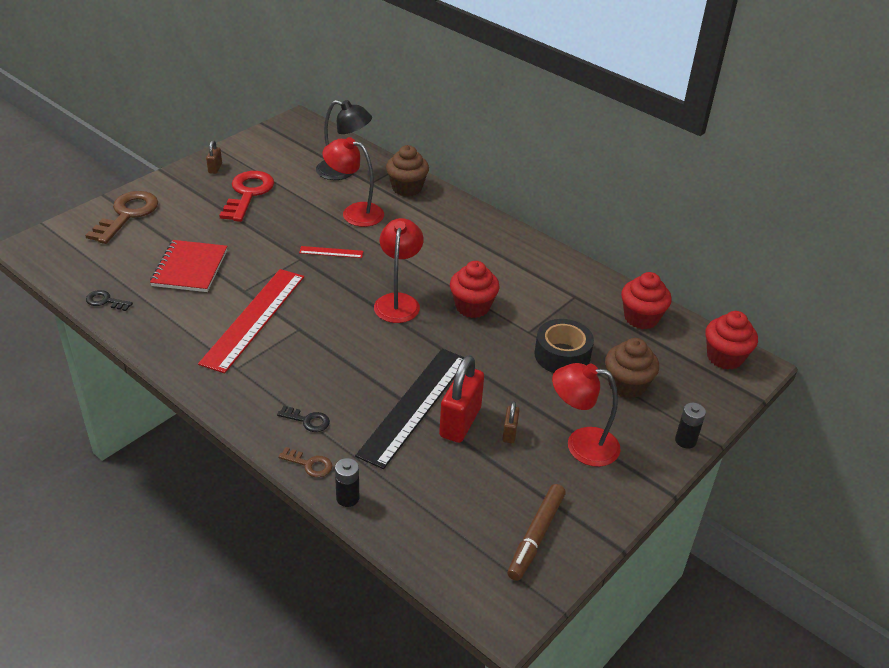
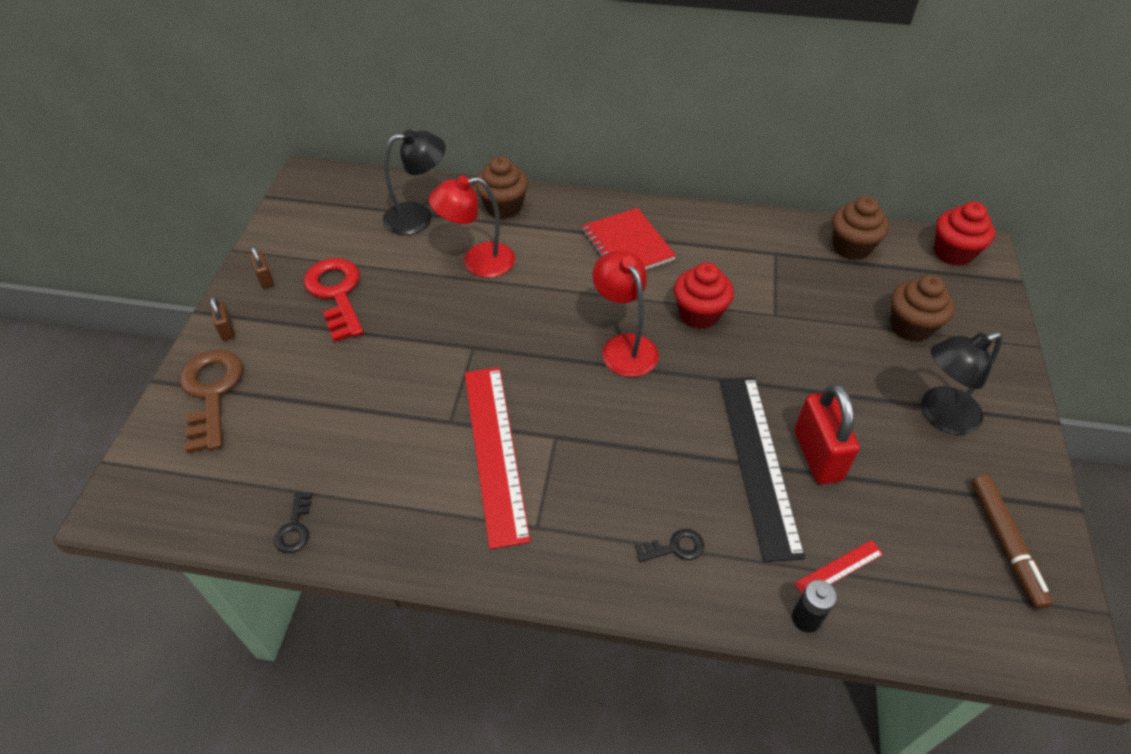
camera: 30 degrees left, 10 degrees up
(105, 301) = (295, 528): black key -> black key turned 75 degrees counterclockwise
(190, 268) = (358, 425): red notebook -> red notebook (627, 245)
(309, 464) = (730, 602): brown key -> none
(331, 252) = (499, 322): red ruler -> red ruler (838, 568)
(509, 433) = (870, 440): brown padlock -> brown padlock (227, 330)
(562, 355) = (828, 324): black tape -> none
(581, 445) = (940, 415): red lamp -> black lamp
(641, 318) = (851, 247): red cupcake -> brown cupcake
(685, 440) = (1010, 358): black battery -> none

